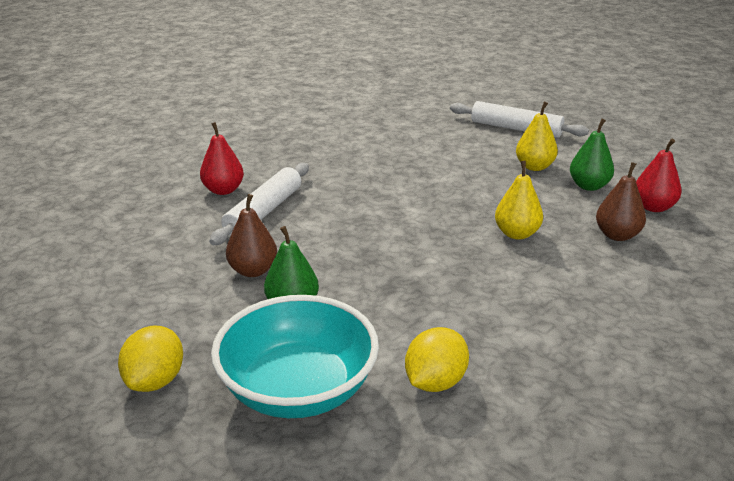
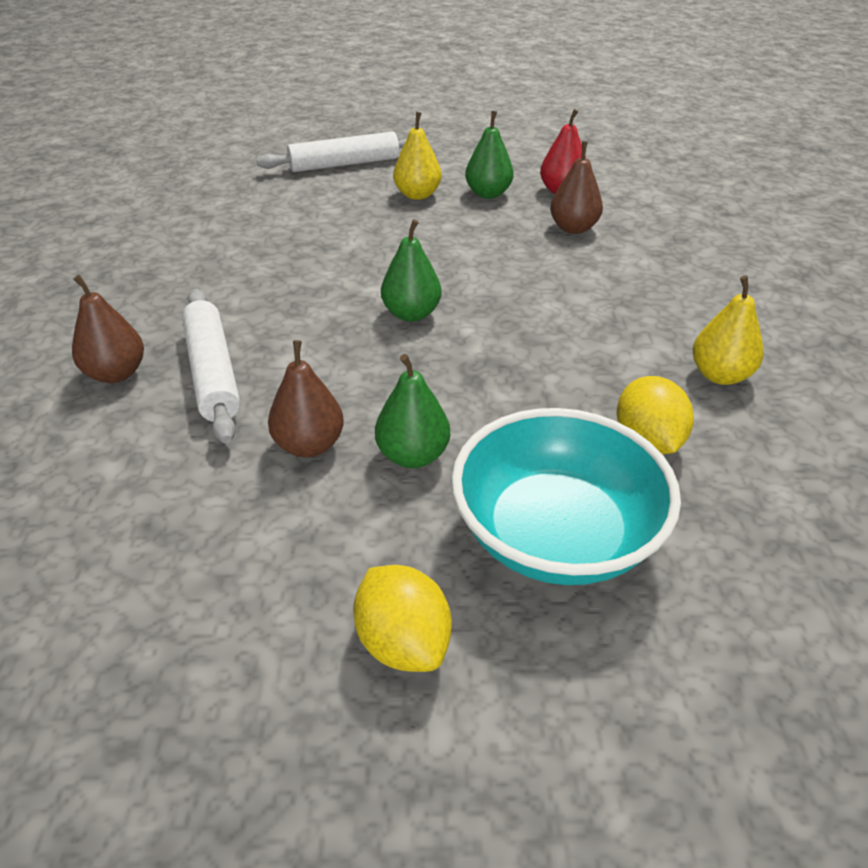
camera: 45 degrees left, 10 degrees up
(223, 190) = (116, 373): red pear -> brown pear
(412, 234) = (411, 314): none -> green pear
(516, 234) = (499, 266): yellow pear -> yellow pear (720, 375)

